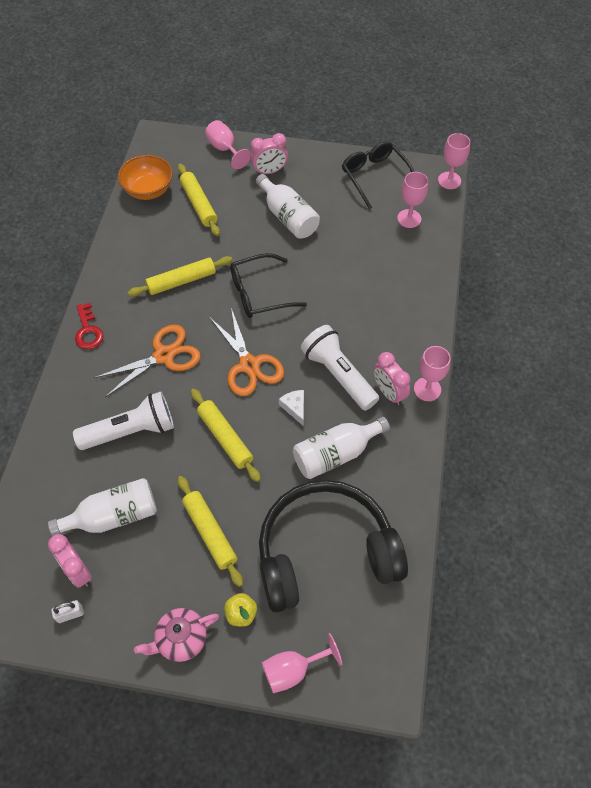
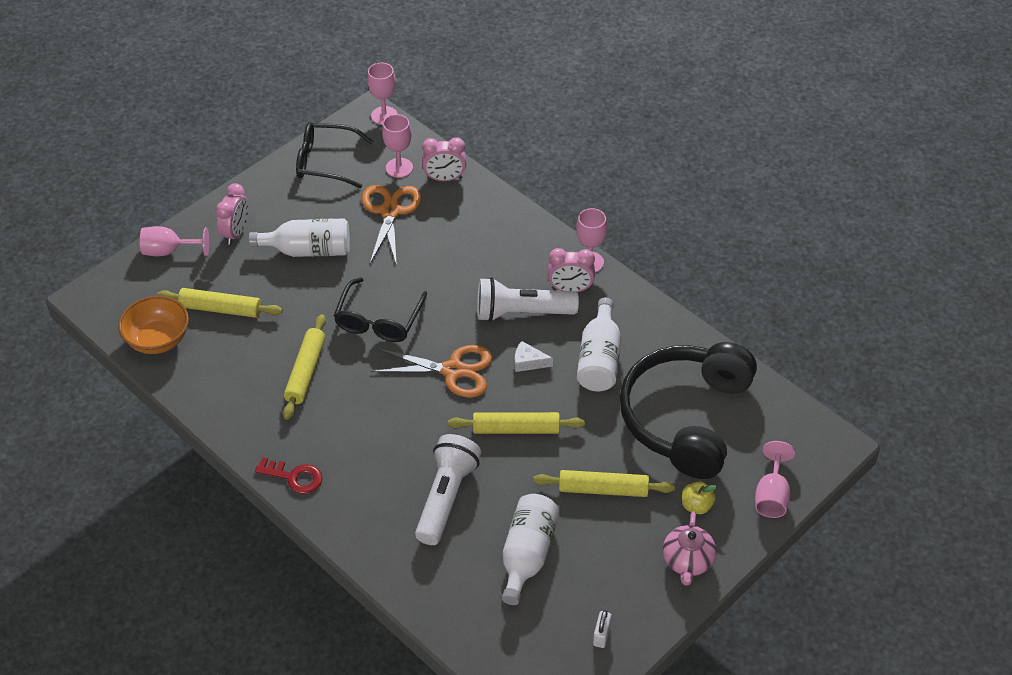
camera: 55 degrees left, 10 degrees down
(78, 571) = (562, 609): pink clock -> pink clock (444, 178)
(164, 356) = (383, 430): orange scissors -> orange scissors (390, 211)

